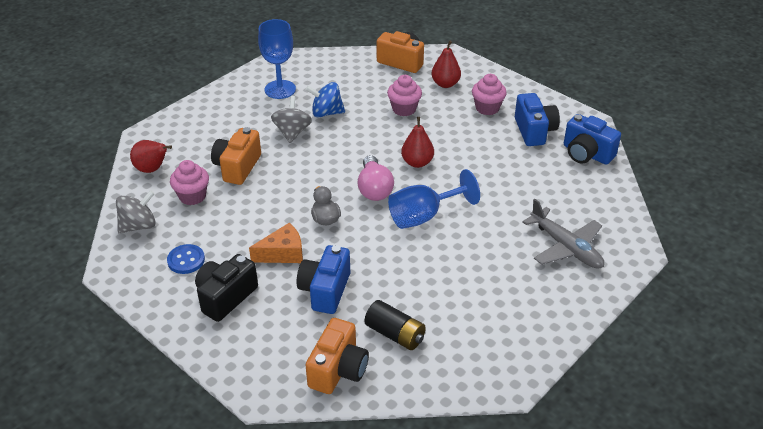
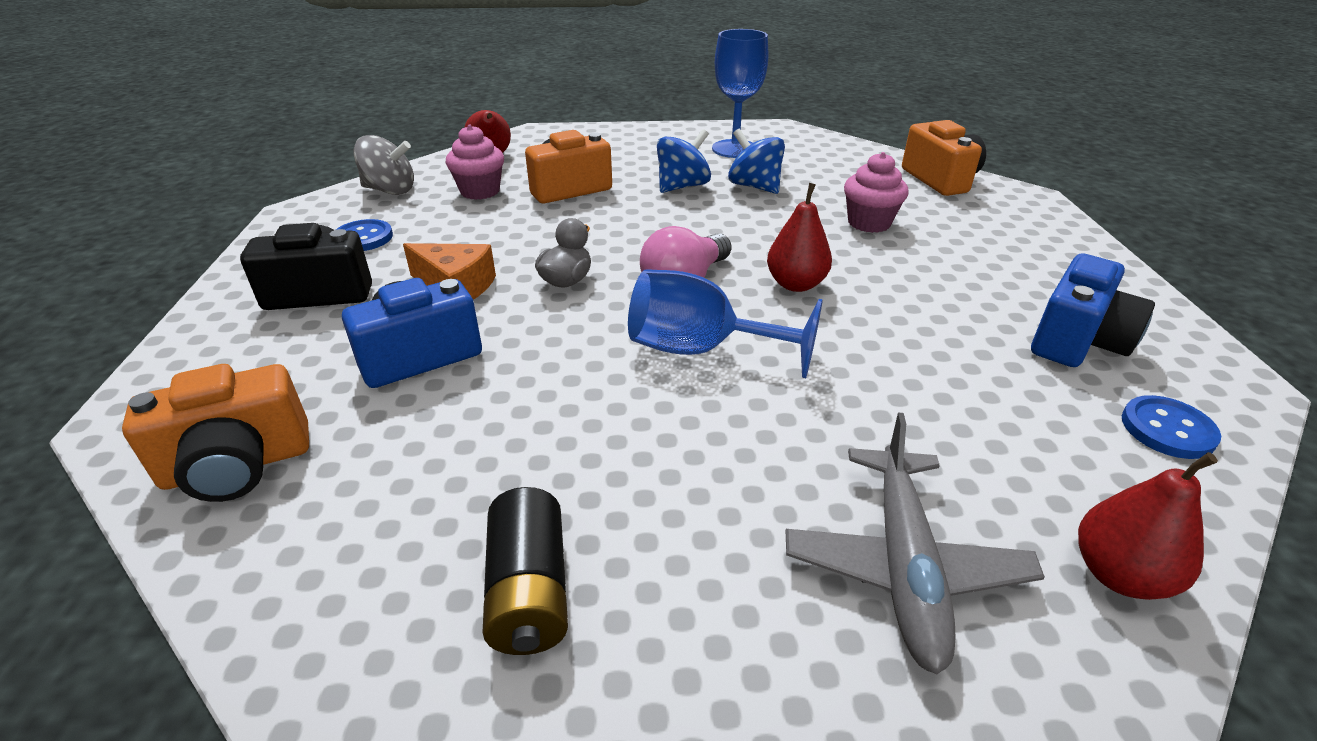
camera: 45 degrees right, 5 degrees down
(292, 132) = (682, 186): grey spinning top -> blue spinning top
(395, 334) = (385, 478): black battery -> black battery (529, 591)
(445, 84) = (978, 223): red pear -> red pear (1119, 575)
(487, 108) = (1017, 275): pink cupcake -> none
(586, 154) = (1167, 429): blue camera -> blue button

